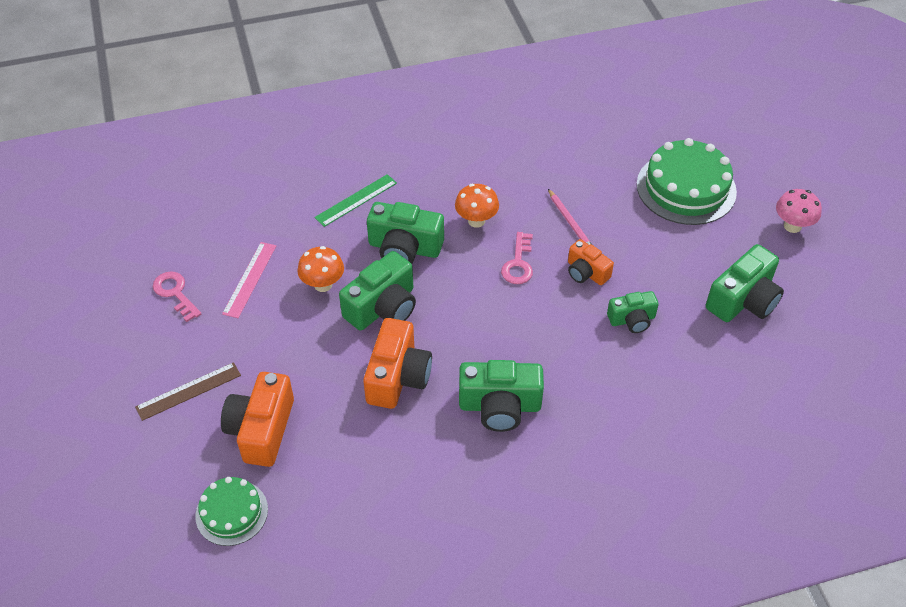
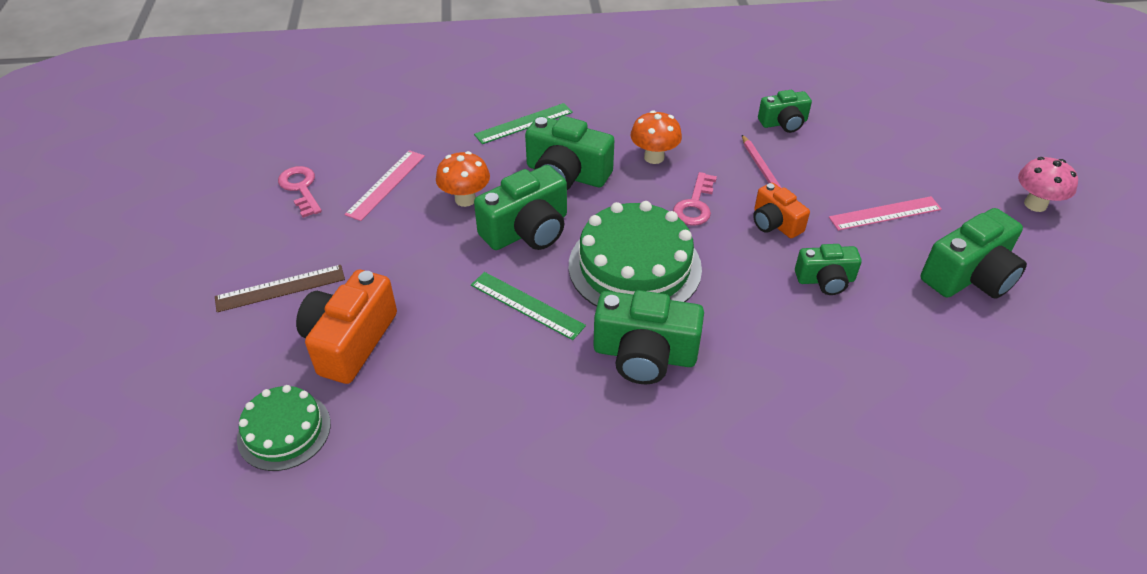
camera: 10 degrees right, 5 degrees down
(398, 377) = (527, 305): orange camera -> green ruler
(582, 171) = (783, 123): none -> green camera
(674, 251) = (885, 213): none -> pink ruler
(686, 188) = (905, 152): green cake -> green cake (634, 266)

